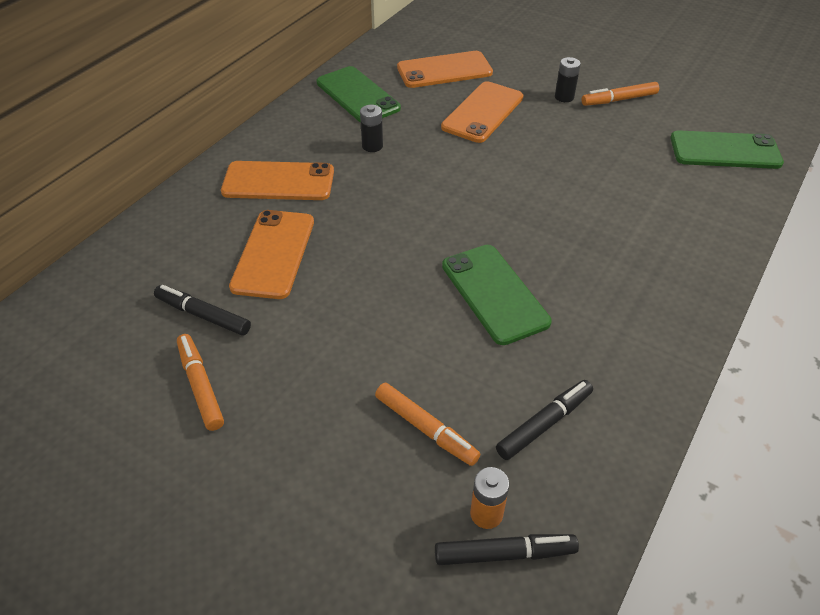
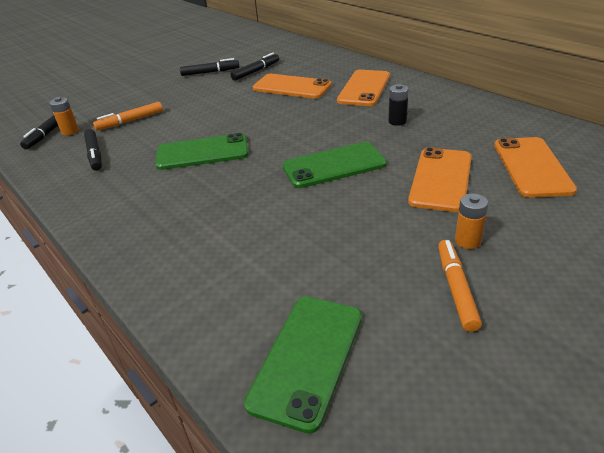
camera: 110 degrees right, 10 degrees down
(201, 386) = (210, 72): orange marker -> black marker
(357, 95) = (480, 119): green phone -> green phone (334, 165)
(483, 112) = (441, 179): orange phone -> orange phone turned 60 degrees clockwise
(564, 97) = (467, 241): black battery -> orange battery

